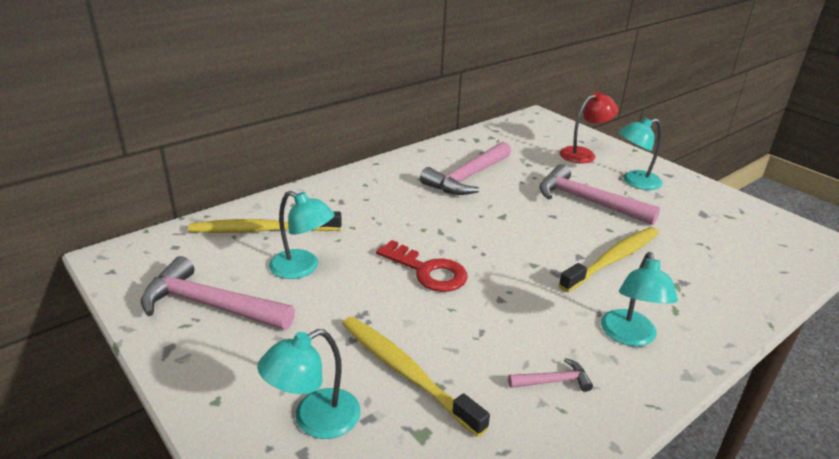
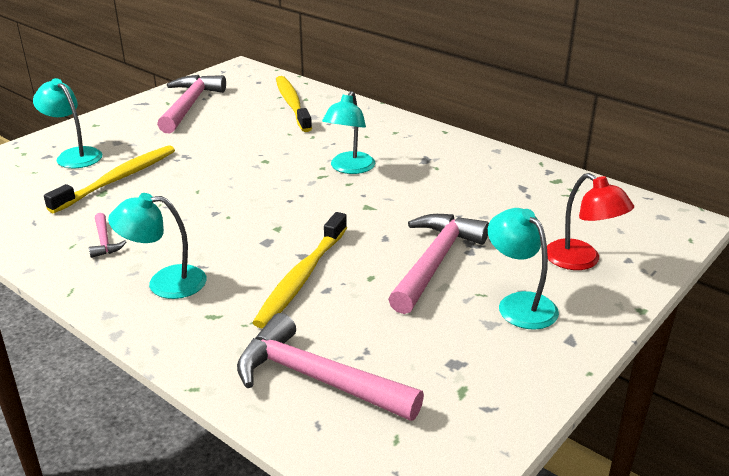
camera: 80 degrees right, 0 degrees up
(302, 268) = (242, 126): turquoise lamp -> turquoise lamp (349, 168)
(427, 271) = (251, 176): red key -> none
(467, 177) = (446, 182): pink hammer -> pink hammer (317, 378)
(612, 259) = (302, 277): yellow toothbrush -> yellow toothbrush turned 75 degrees clockwise

